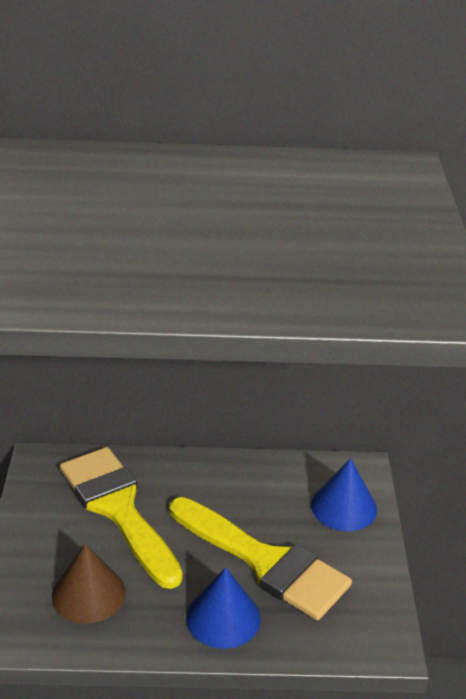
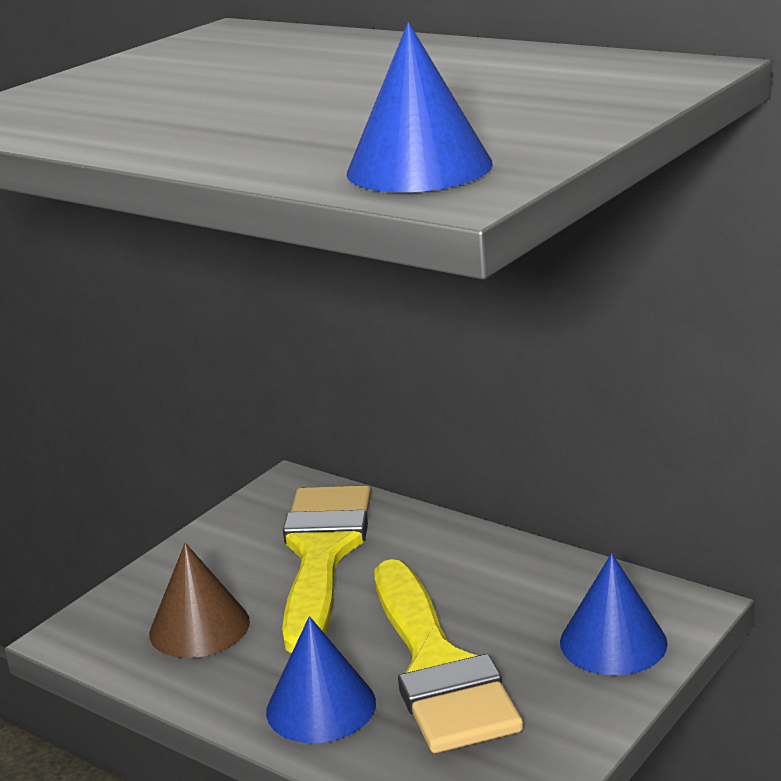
camera: 40 degrees right, 10 degrees down
(393, 293) = (419, 168): none -> blue cone

